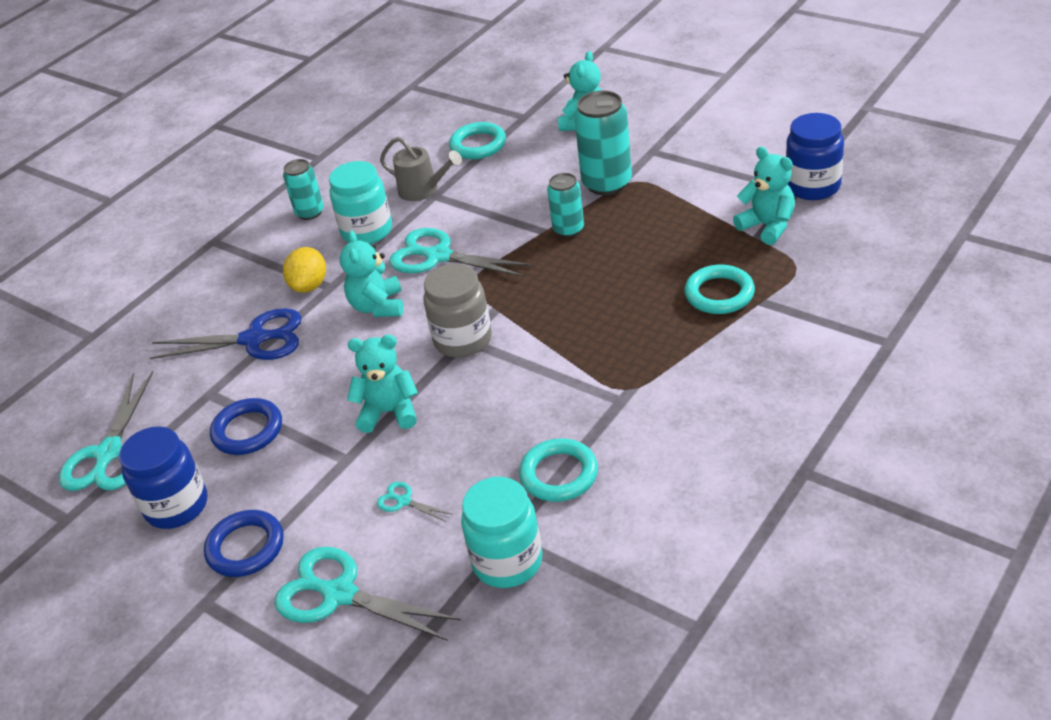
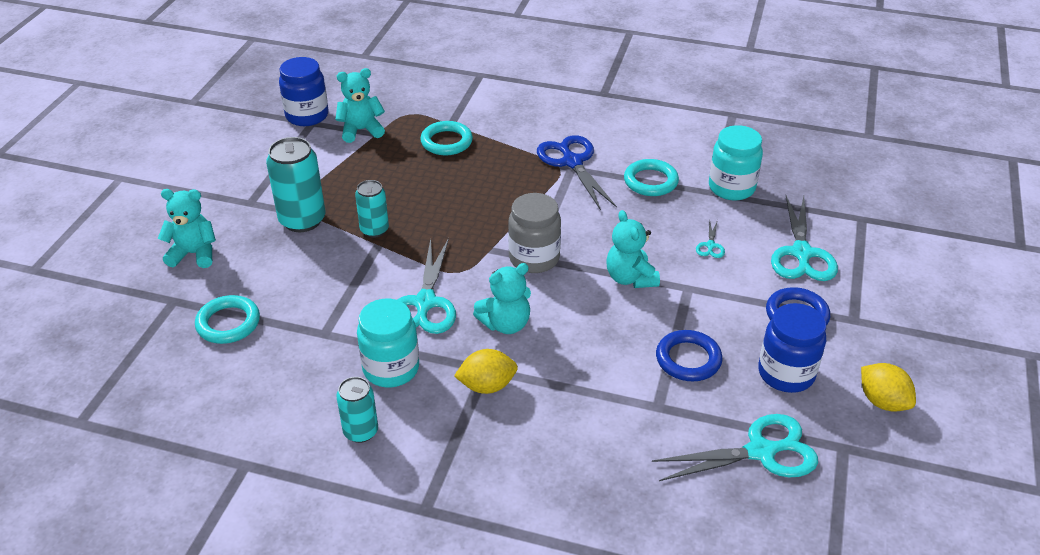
camera: 115 degrees left, 0 degrees up
(86, 578) = (882, 401): none -> yellow lemon
(254, 339) = (576, 400): blue scissors -> blue scissors (572, 162)
(423, 190) = (314, 345): grey watering can -> none
(767, 226) = (361, 130): turquoise teddy bear -> turquoise teddy bear turned 45 degrees clockwise

